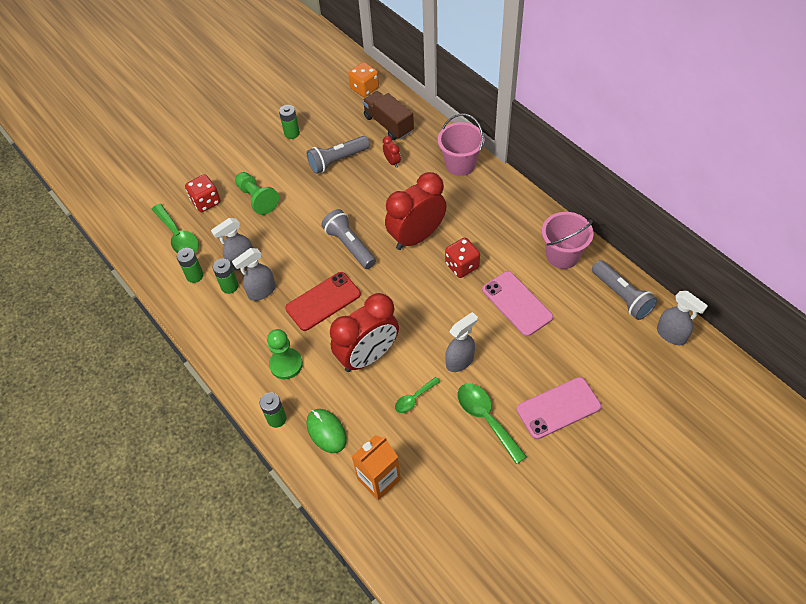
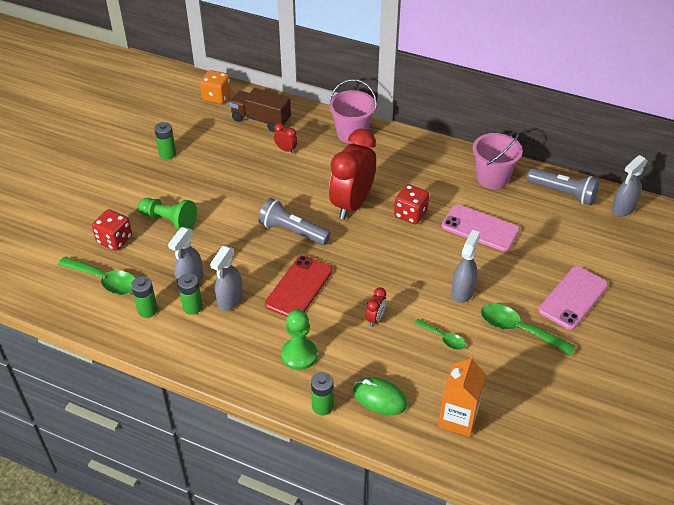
camera: 30 degrees left, 10 degrees down
(337, 161) = (231, 164): grey flashlight -> none
(368, 356) = (375, 318): red clock -> red clock, size x0.40
(414, 399) = (443, 338): green spoon -> green spoon turned 75 degrees counterclockwise
(671, 335) = (623, 209): grey spray bottle -> grey spray bottle turned 120 degrees clockwise

